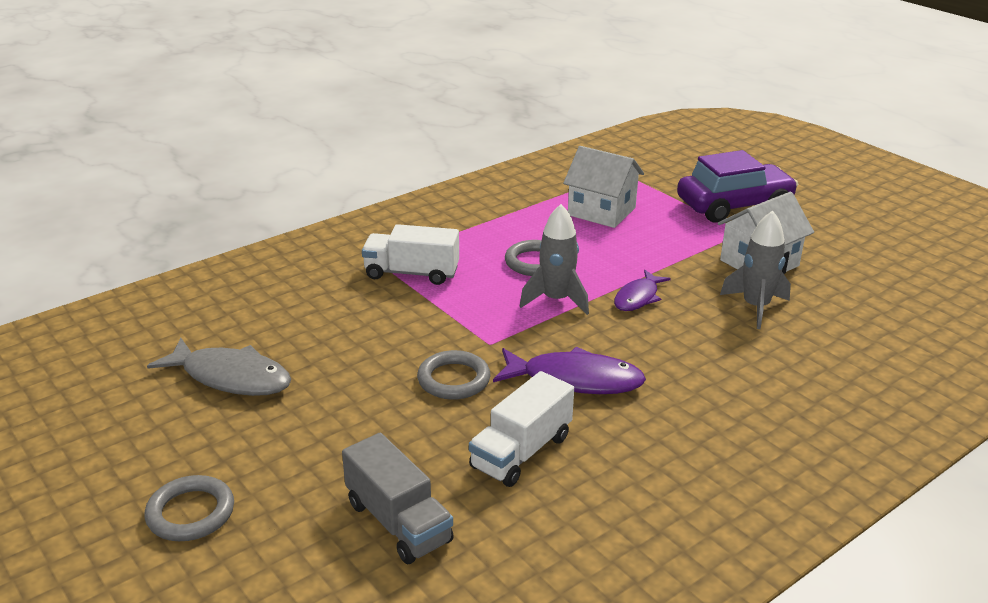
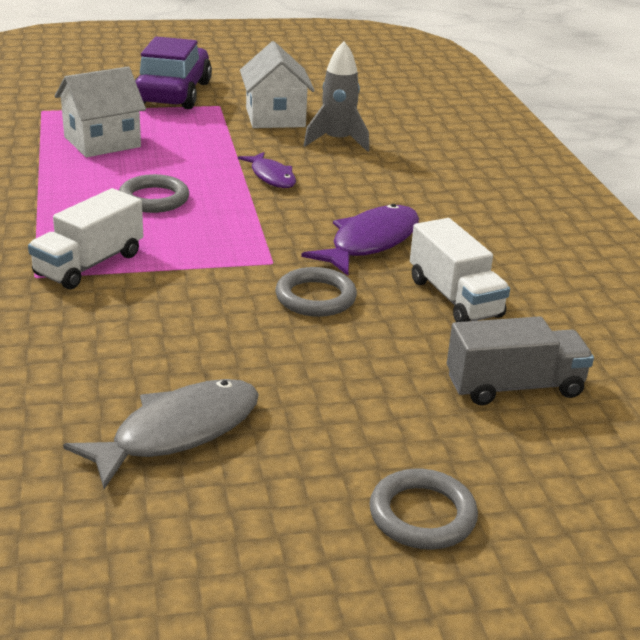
camera: 65 degrees left, 0 degrees up
(556, 300) = (233, 210): grey rocket -> none

